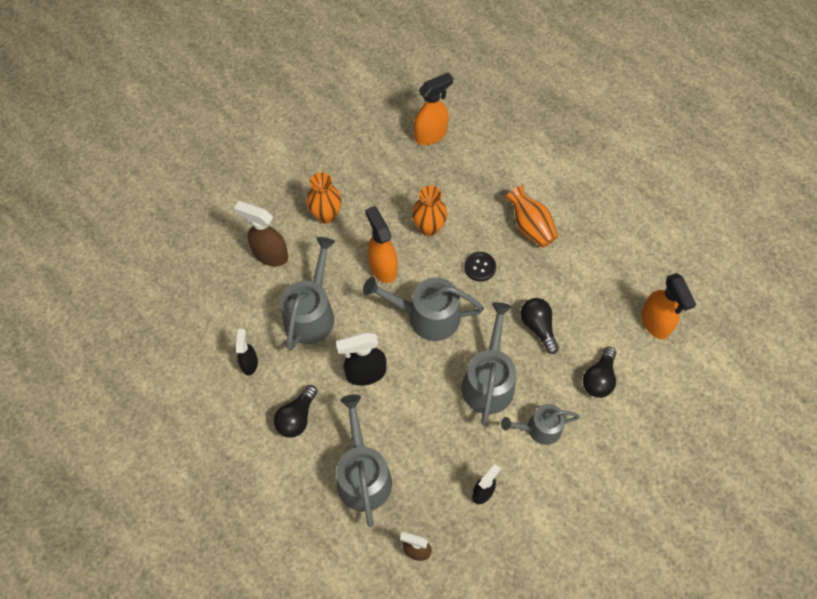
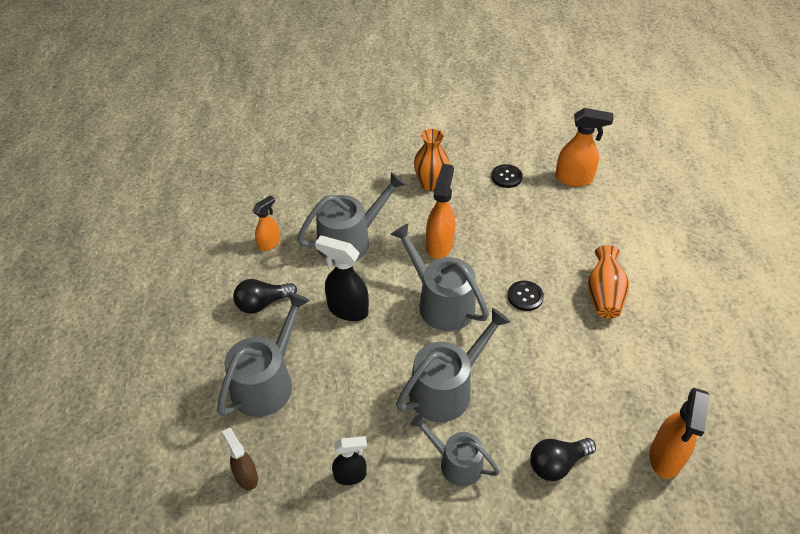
camera: 40 degrees right, 15 degrees down
(249, 363) = (269, 243): black spray bottle -> orange spray bottle
(270, 255) = (360, 184): brown spray bottle -> none
(379, 167) = (506, 177): none -> black button
(428, 228) = (507, 241): orange vase -> none
(538, 327) = (535, 378): black light bulb -> none

